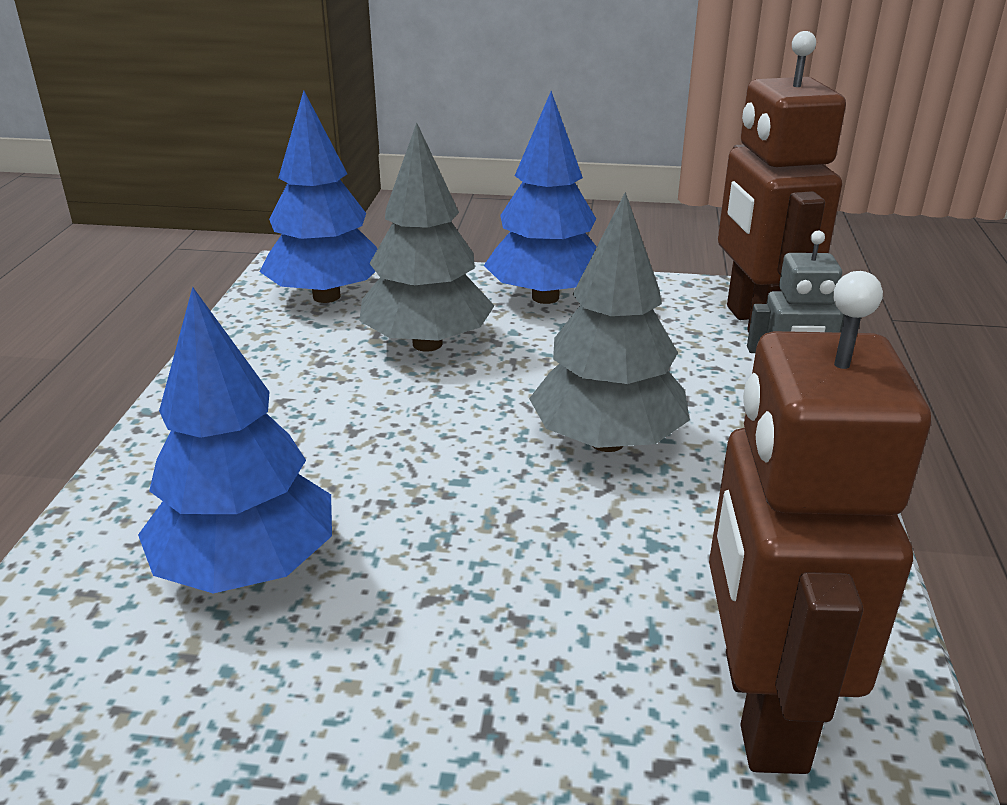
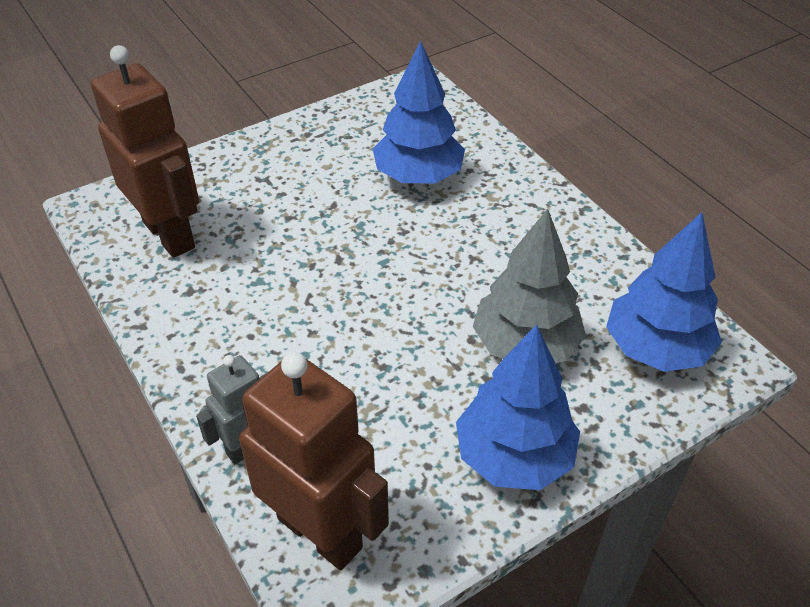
camera: 140 degrees right, 15 degrees up
(607, 441) = (333, 330): grey tree -> none

